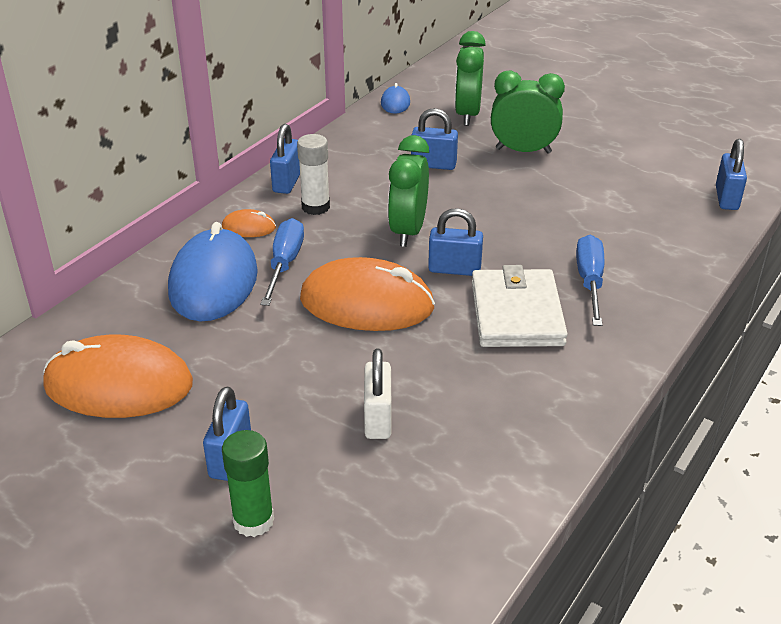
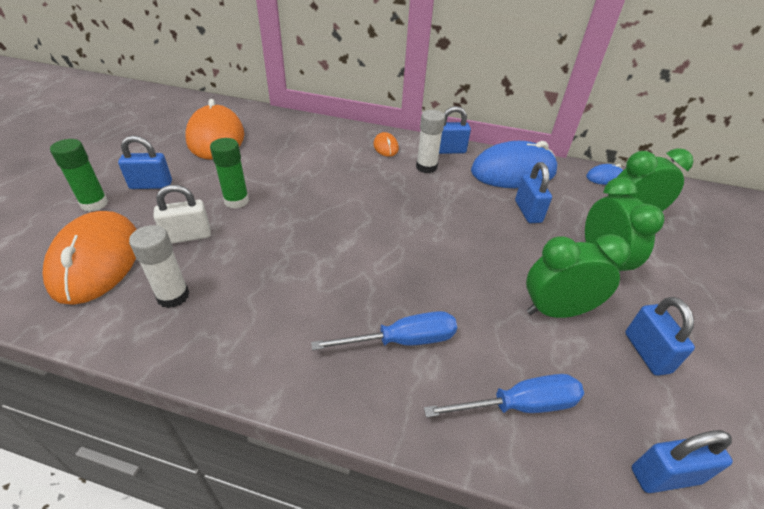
camera: 70 degrees right, 5 degrees up
(213, 281) = (321, 146): blue mouse -> blue mouse (513, 171)
(284, 264) = (351, 167): blue screwdriver -> blue screwdriver (519, 405)
(315, 372) = (236, 201): none -> green glue stick
(367, 303) = (319, 209): orange mouse -> orange mouse (96, 260)
(408, 231) = (421, 213): green clock -> green clock (556, 311)
(454, 269) = (381, 246): blue padlock -> blue padlock (646, 353)
(488, 431) = (173, 296): none -> white glue stick
(516, 313) = (333, 293): white wallet -> none

